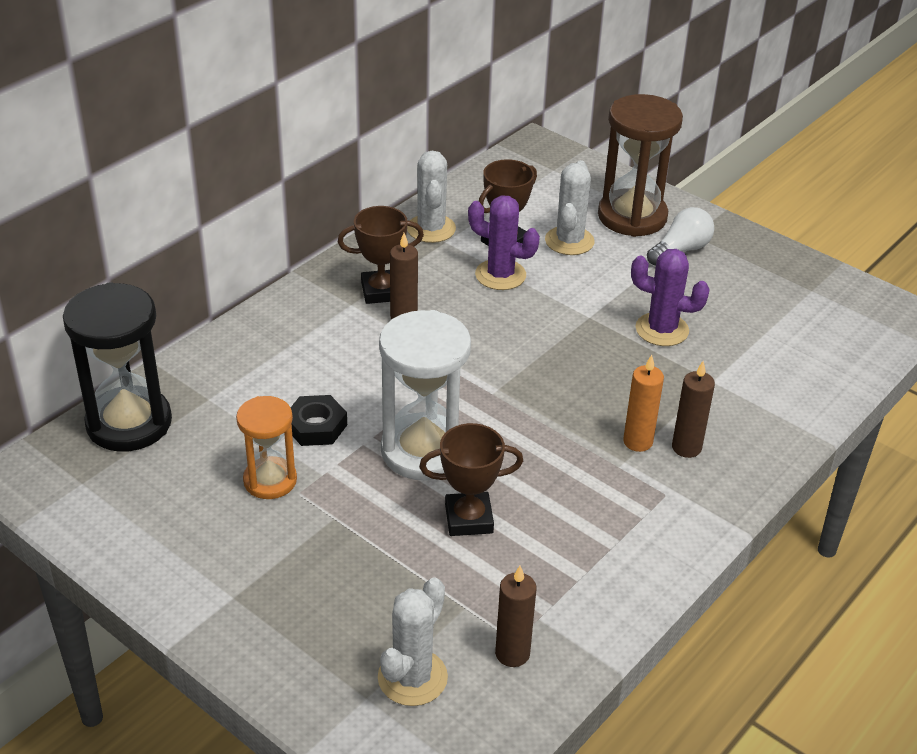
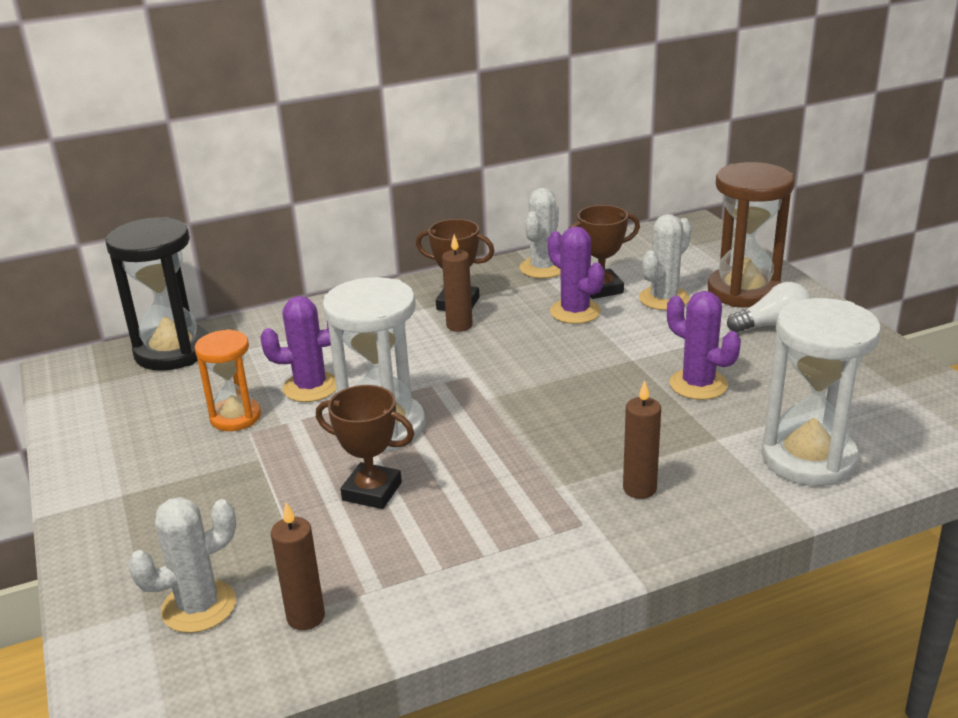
camera: 30 degrees right, 10 degrees down
(316, 426) = (310, 387): black nut -> purple cactus
(638, 442) = (592, 471): orange candle -> none
(792, 380) = (808, 458): none -> white hourglass

